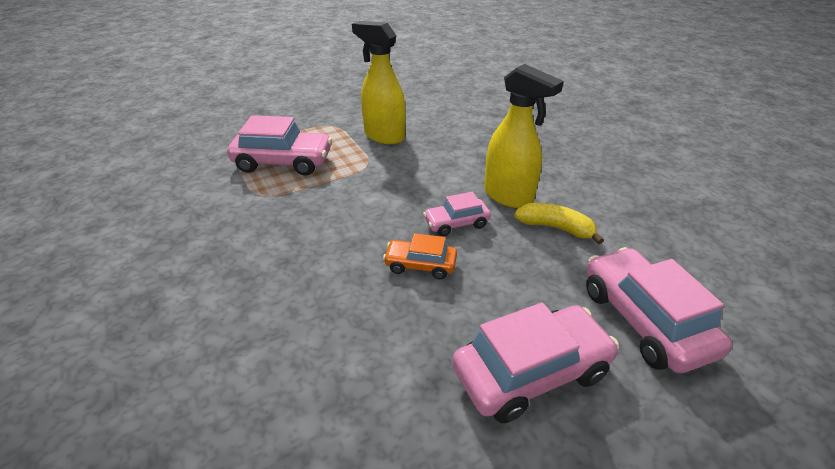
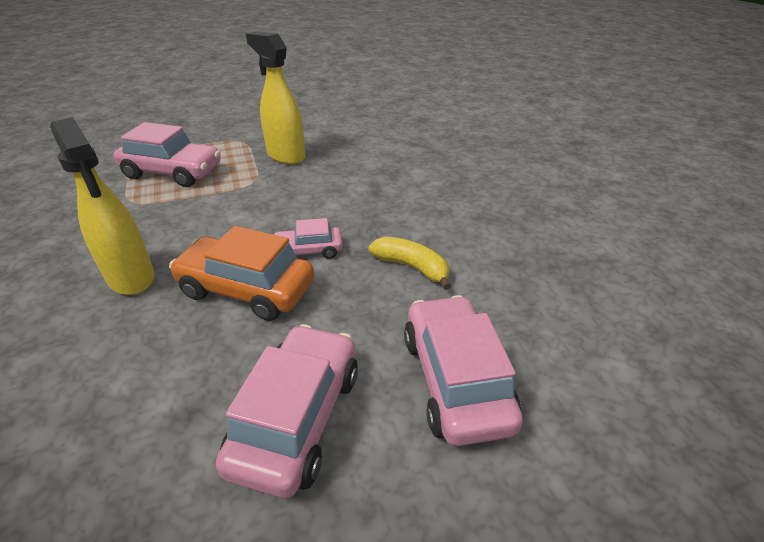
camera: 10 degrees right, 0 degrees up
(420, 265) = (246, 289): orange car -> orange car, size x1.78
(508, 196) = (379, 229): yellow spray bottle -> yellow spray bottle (131, 277)
(531, 372) = (297, 418): pink car -> pink car turned 60 degrees counterclockwise

